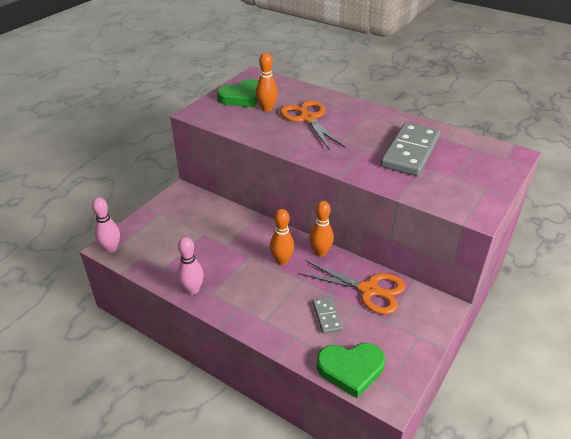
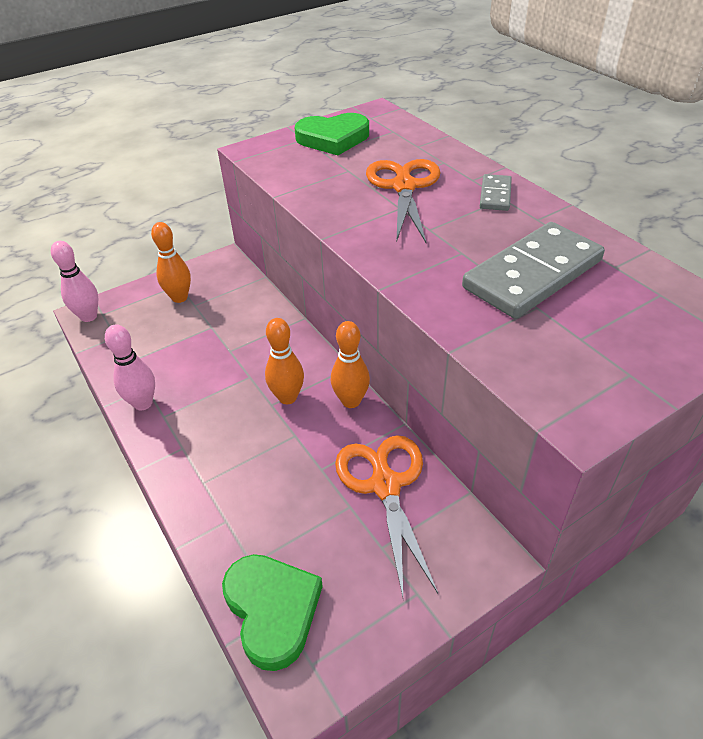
camera: 25 degrees right, 5 degrees up
(267, 108) = (354, 161): orange bowling pin -> orange bowling pin (179, 297)
(327, 316) = (294, 507): grey domino -> grey domino (495, 195)
(351, 369) = (272, 610): green heart -> green heart turned 135 degrees counterclockwise
(369, 290) = (385, 485): orange scissors -> orange scissors turned 150 degrees counterclockwise

